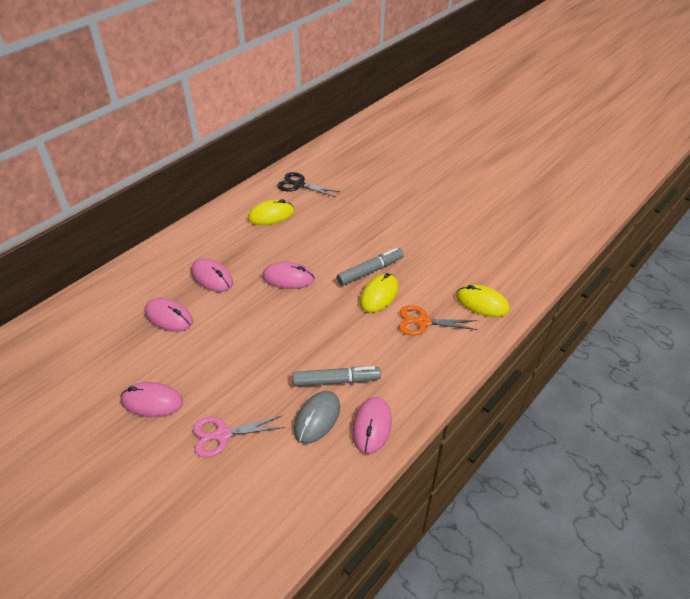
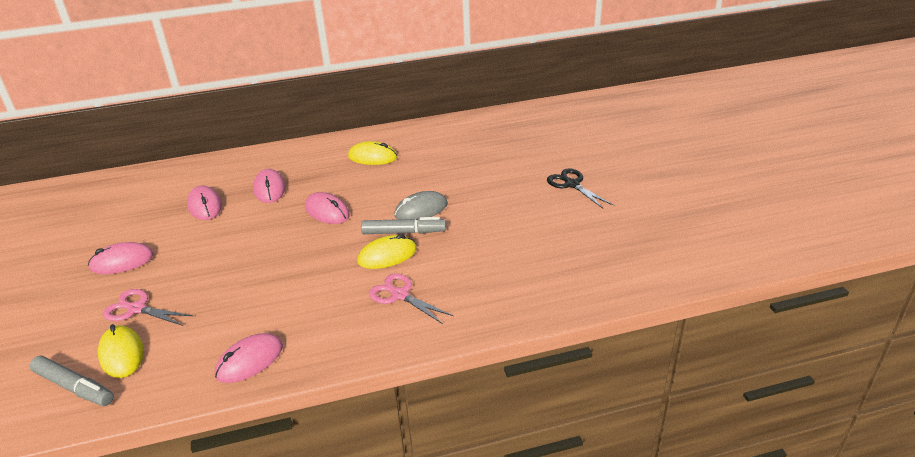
camera: 35 degrees right, 10 degrees down
(152, 402) = (122, 262): pink mouse -> pink mouse turned 60 degrees counterclockwise
(298, 185) = (425, 140): black scissors -> black scissors (571, 184)
(317, 418) = (216, 332): grey mouse -> grey mouse (421, 210)
(336, 380) = (267, 309): grey marker -> grey marker (74, 387)
(422, 322) = (399, 295): orange scissors -> pink scissors
(482, 303) = (478, 303): yellow mouse -> yellow mouse (121, 354)

